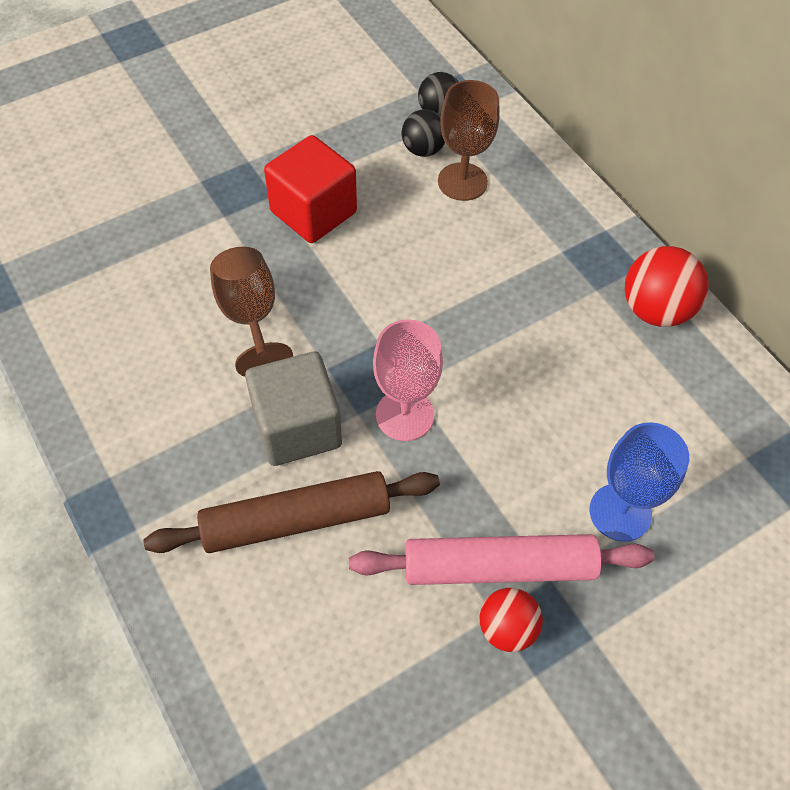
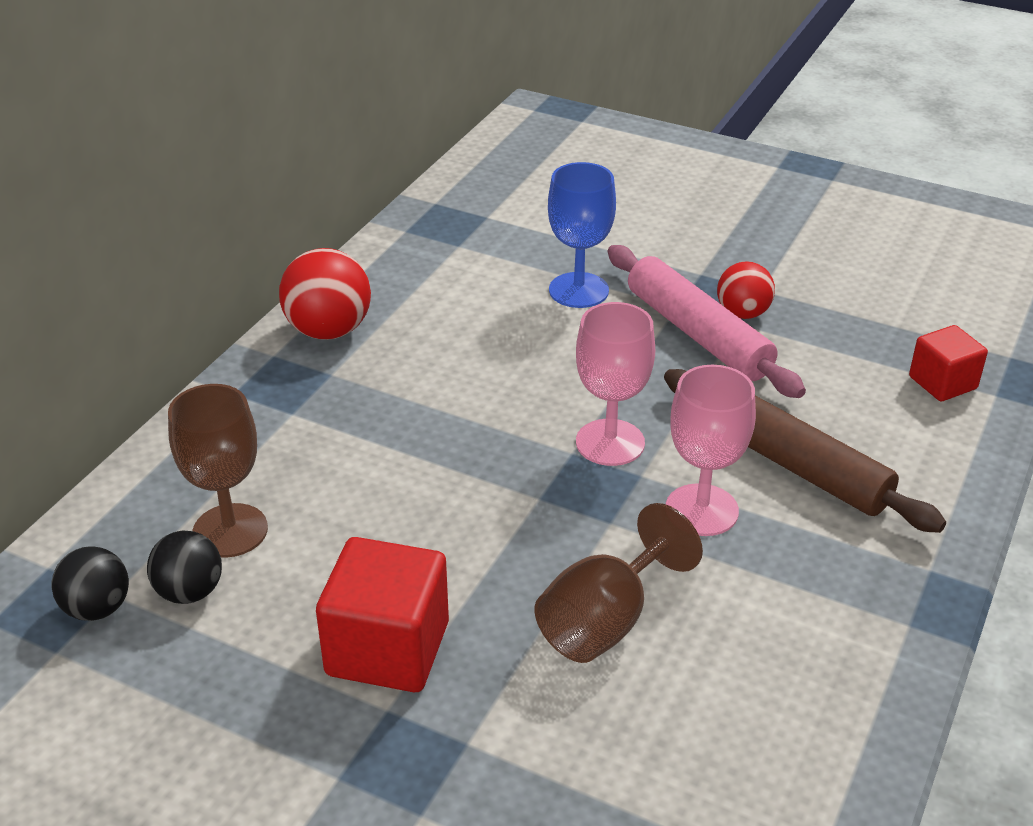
camera: 120 degrees left, 20 degrees down
(297, 427) = (701, 510): grey cube -> pink goblet
(300, 727) = (942, 383): none -> red cube

